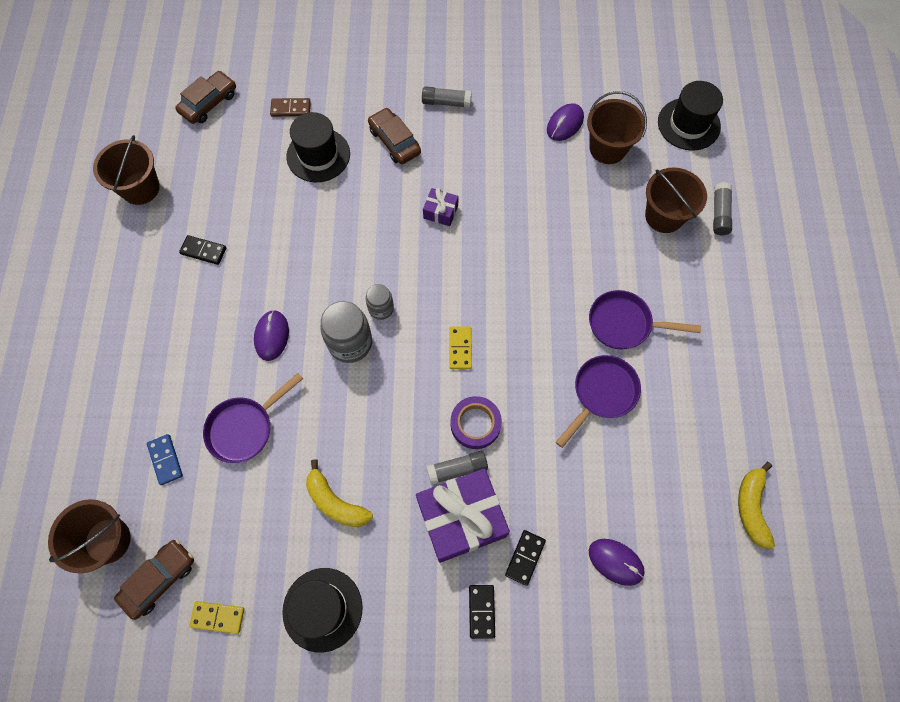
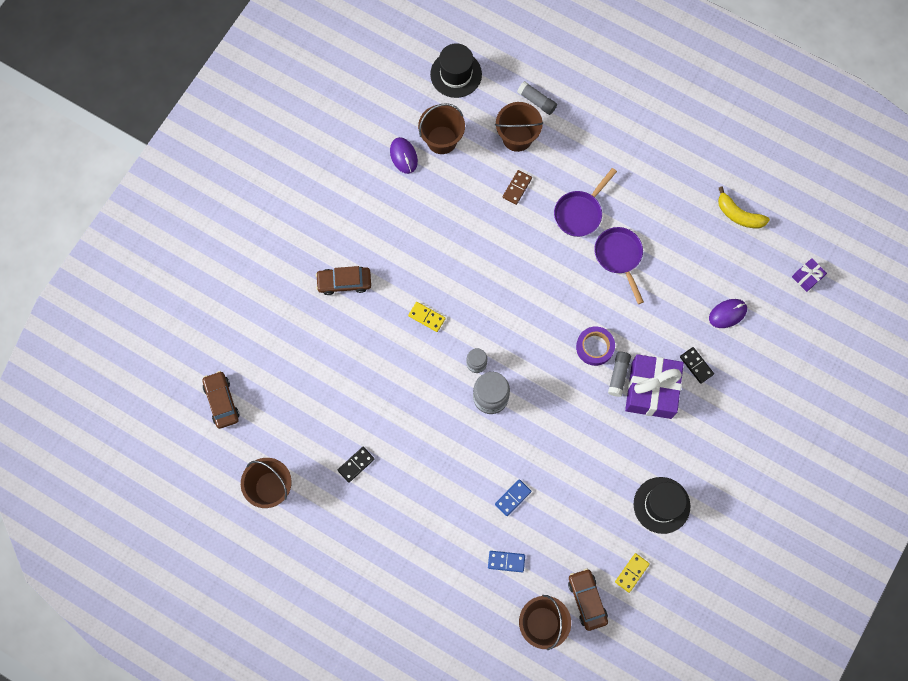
camera: 60 degrees left, 5 degrees up
(245, 428) = (513, 498): purple pan -> blue domino
(272, 336) = (454, 448): purple mouse -> none
(291, 109) = (266, 342): brown domino -> brown domino (517, 188)
(318, 155) = (322, 343): black hat -> none
(335, 502) = (597, 463): yellow banana -> none
(440, 212) = (424, 282): purple gift -> purple gift (807, 277)
(446, 102) = (333, 227): grey glue stick -> none
(460, 348) = (536, 327): yellow domino -> yellow domino (427, 317)
(482, 611) = (714, 409): black domino -> none

